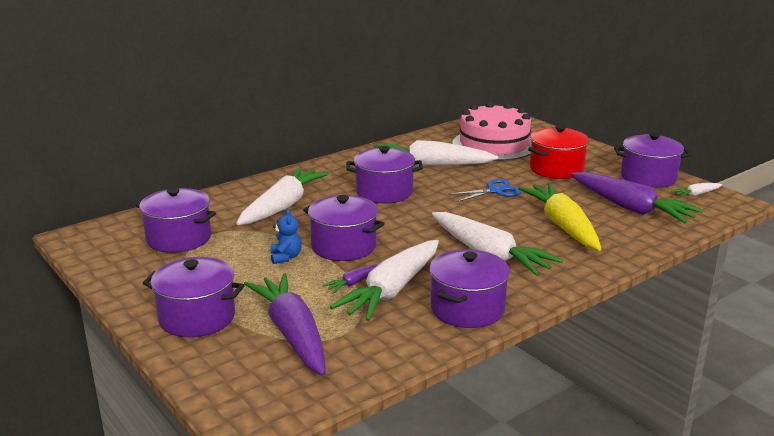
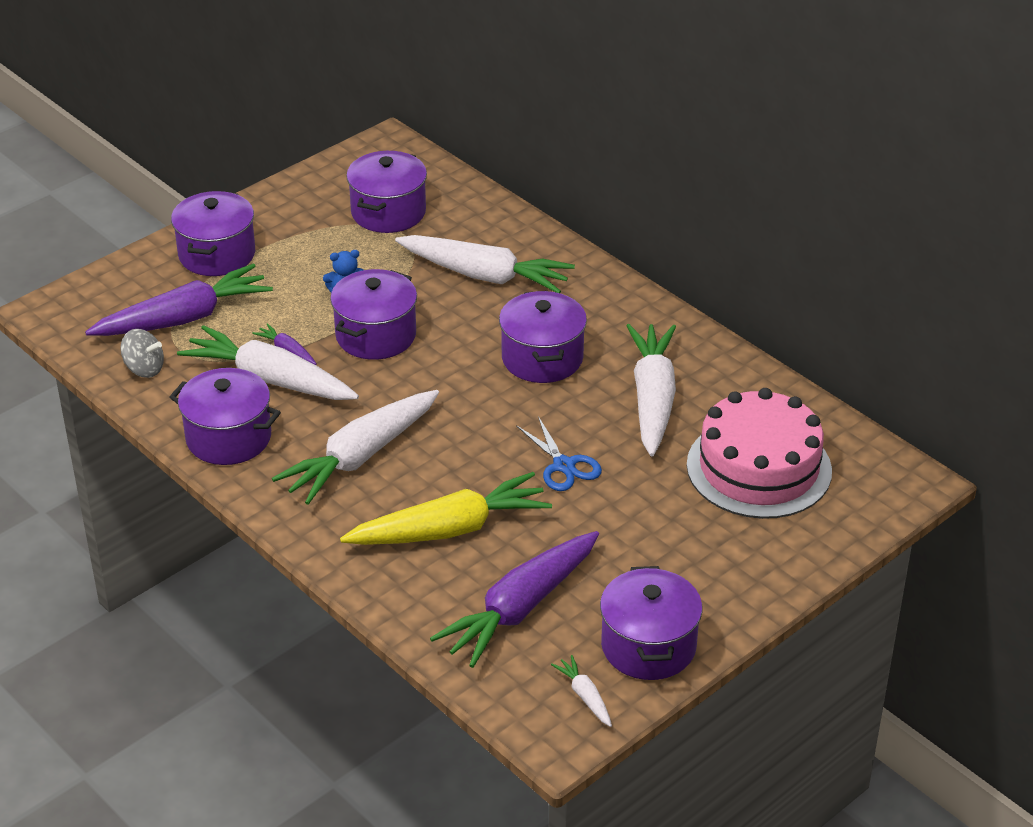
camera: 85 degrees right, 15 degrees up
(365, 354) = (144, 369): none -> grey spinning top
(556, 169) = (663, 536): red pot -> none

